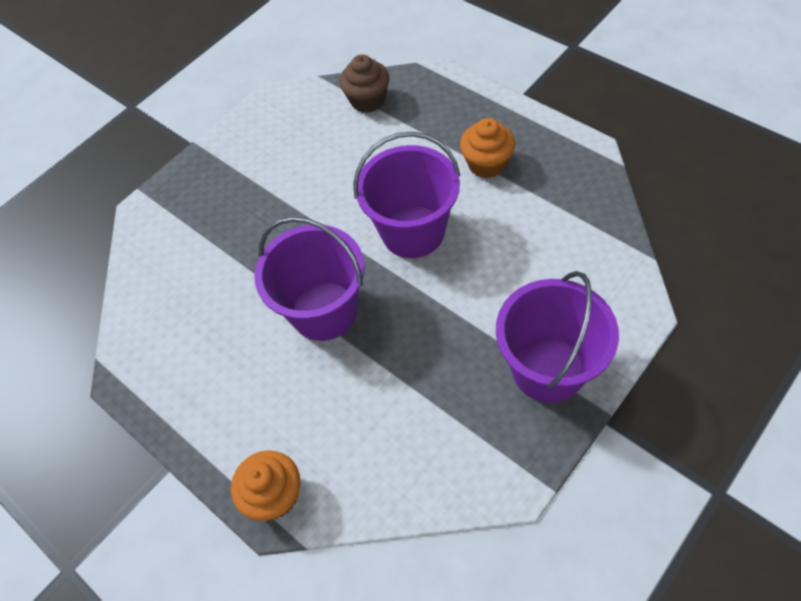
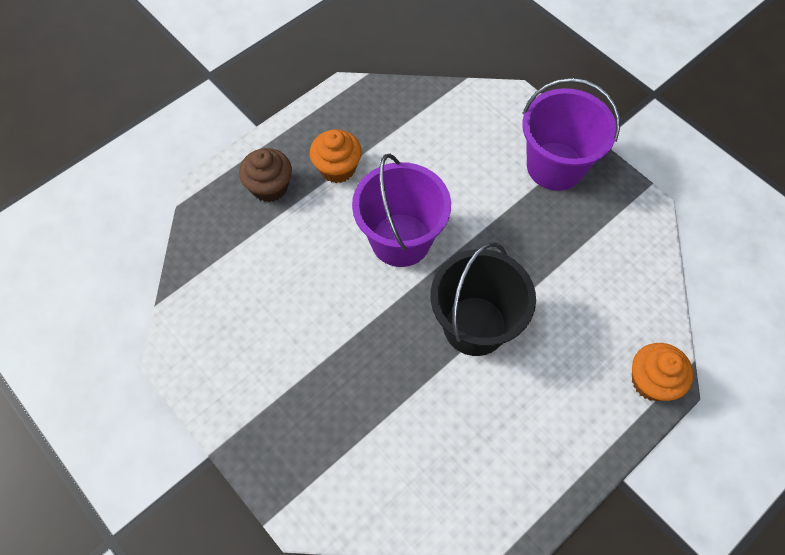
camera: 90 degrees left, 5 degrees up
(324, 311) = (474, 325): purple bucket -> black bucket
(368, 100) = (216, 258): brown cupcake -> brown cupcake (269, 187)

